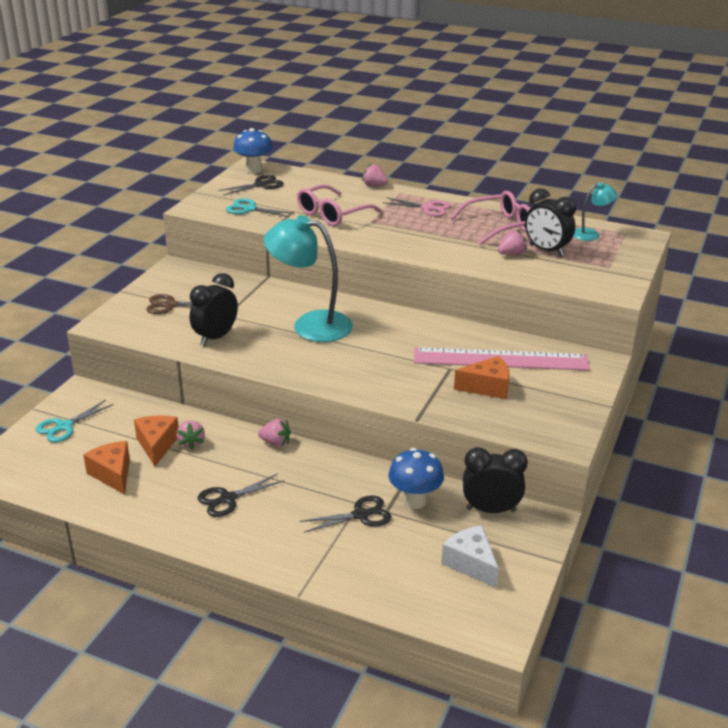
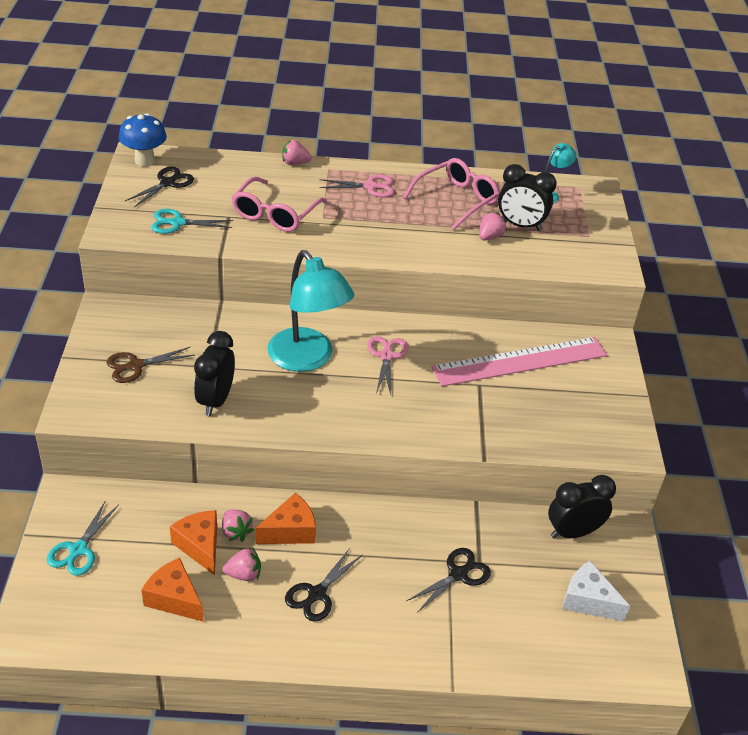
camera: 25 degrees left, 10 degrees up
(275, 443) = (325, 508): pink strawberry -> pink strawberry (244, 574)
(310, 325) = (307, 359): turquoise lamp -> turquoise lamp turned 120 degrees counterclockwise
(380, 334) = (386, 356): none -> pink scissors
(415, 501) = (499, 542): blue mushroom -> none
(487, 387) = (527, 400): orange cheese -> orange cheese (290, 531)

